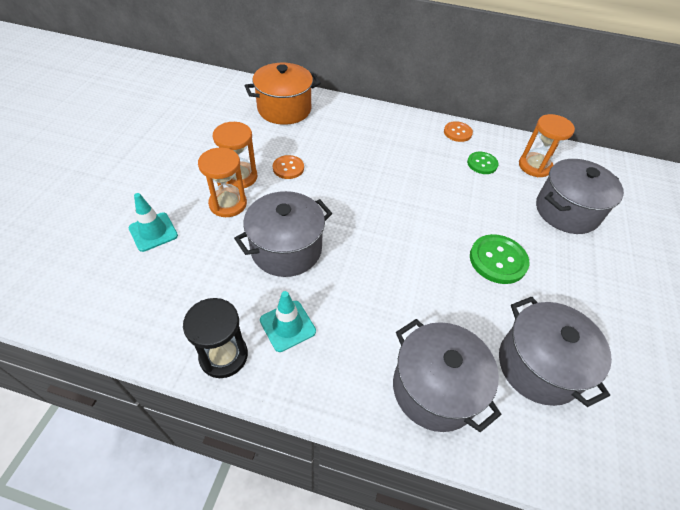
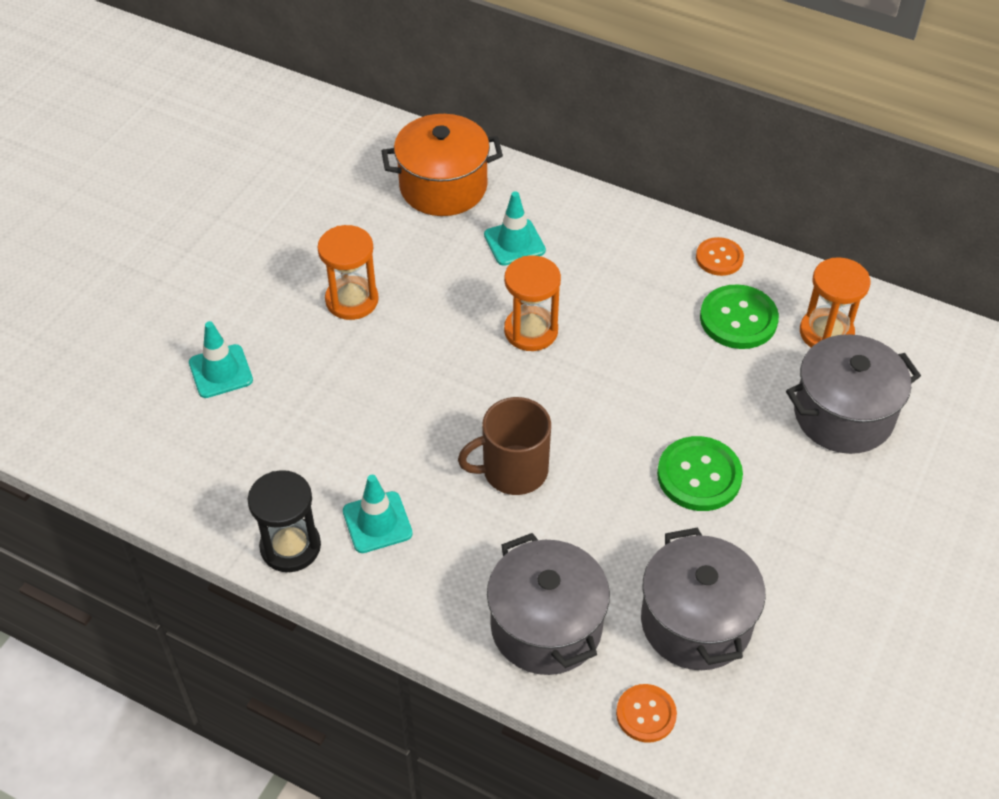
camera: 15 degrees right, 0 degrees up
(228, 204) = (328, 341): orange hourglass -> orange hourglass (531, 331)
(286, 249) = (397, 420): grey pot -> none
(288, 168) = (427, 293): orange button -> orange button (646, 714)
(335, 135) = (514, 243): none -> turquoise traffic cone
(375, 273) = (513, 470): none -> brown mug
(482, 164) = (738, 319): green button -> green button, size x1.58

